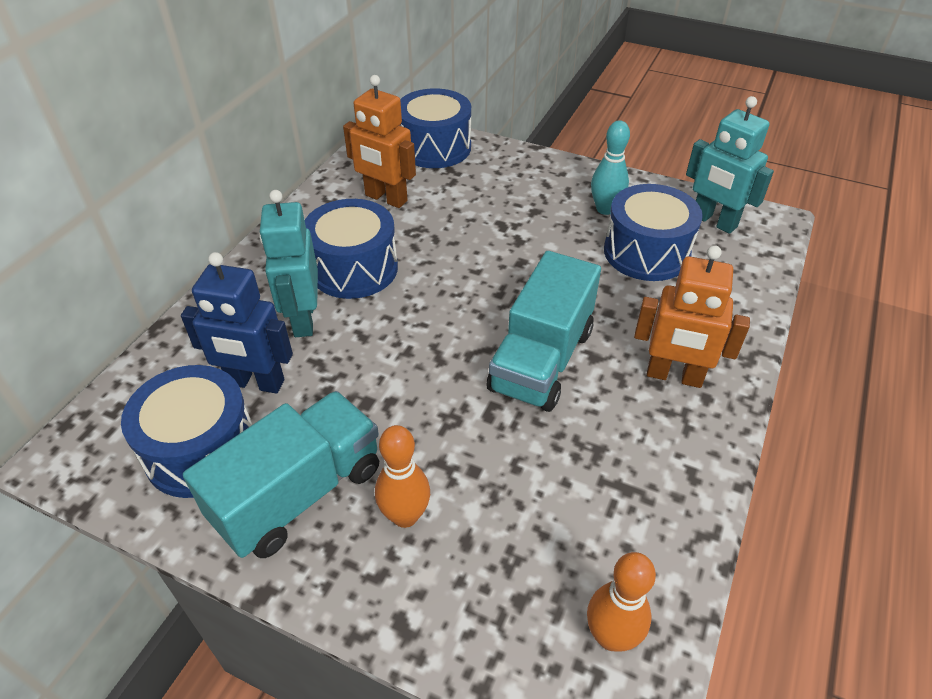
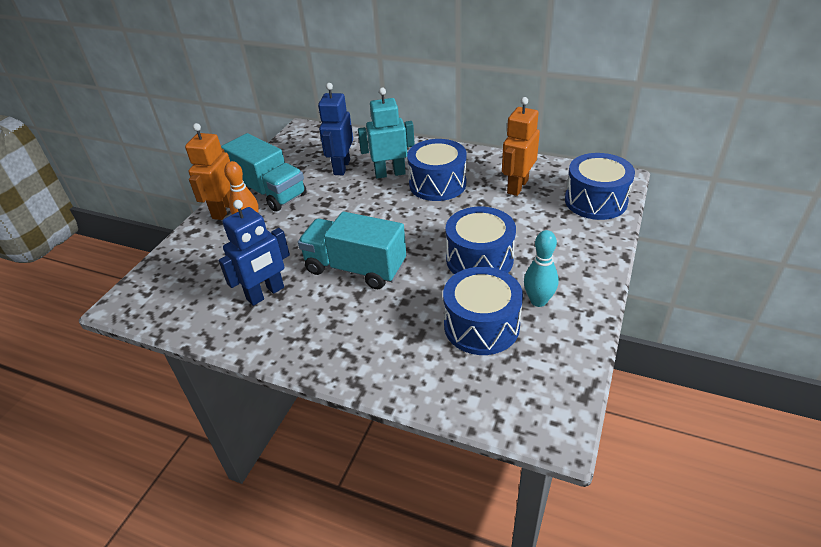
camera: 90 degrees right, 5 degrees down
(201, 450) = (300, 161): blue drum -> blue drum (479, 259)
(596, 467) = (266, 294): none -> blue robot
(611, 636) = (163, 298): orange bowling pin -> none
(674, 376) = (338, 334): orange robot -> orange robot (223, 210)
(713, 221) = (540, 378): turquoise robot -> none

